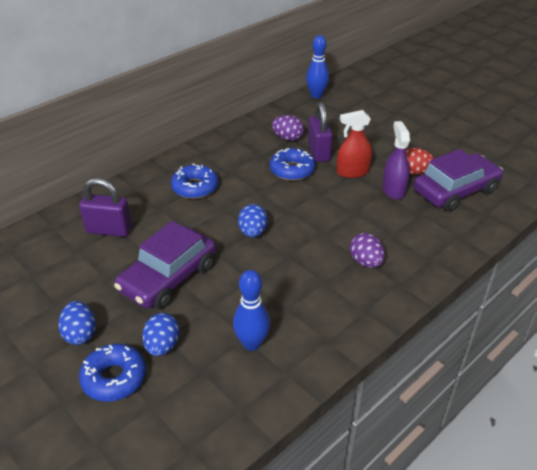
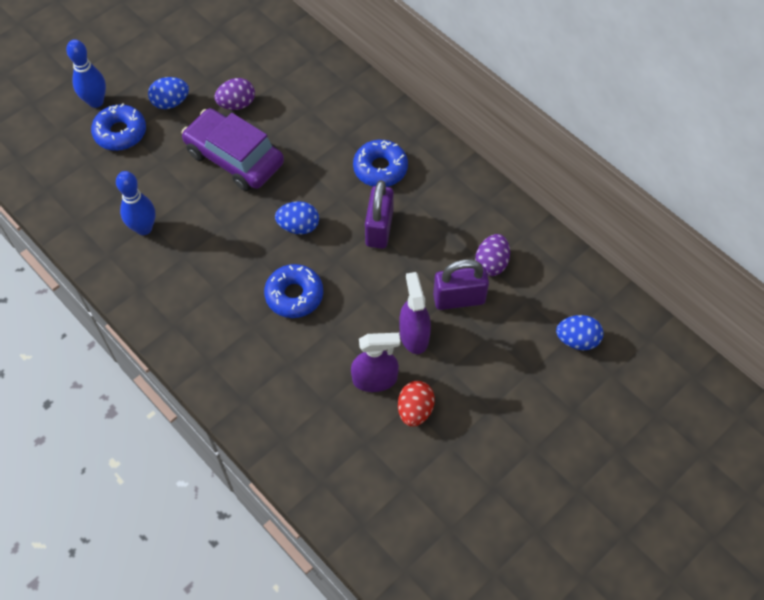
camera: 90 degrees right, 20 degrees up
(109, 230) = (308, 101): purple padlock -> purple padlock (379, 228)
(162, 346) = (150, 162): blue egg -> blue egg (577, 340)
(292, 170) = (416, 267): blue donut -> blue donut (294, 295)
(316, 95) = (614, 304): blue bowling pin -> blue bowling pin (96, 101)
(352, 172) = (414, 335): red spray bottle -> purple spray bottle
(365, 262) = (244, 333): purple egg -> purple egg (237, 104)
(455, 191) = (372, 455): purple car -> none

